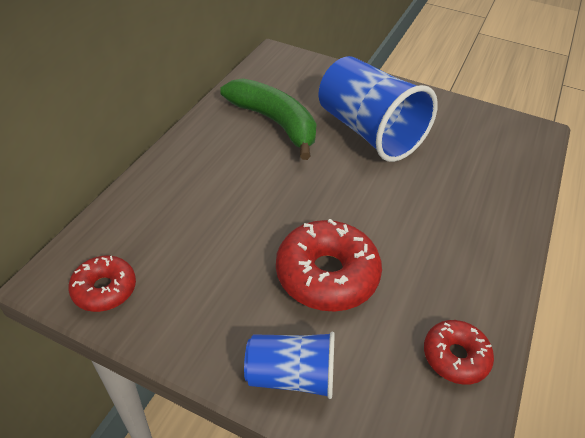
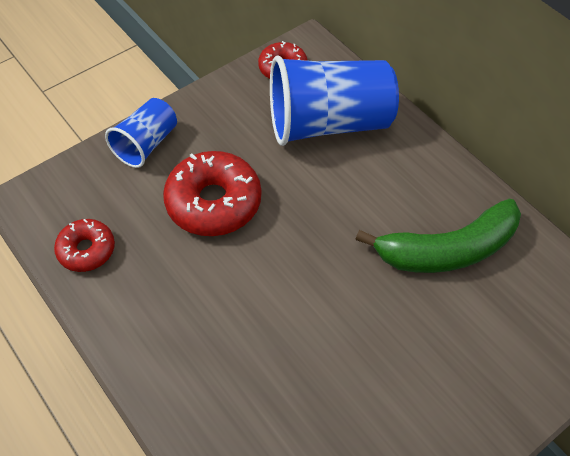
camera: 120 degrees right, 10 degrees up
(368, 132) = (392, 343): blue cup -> blue cup (328, 123)

